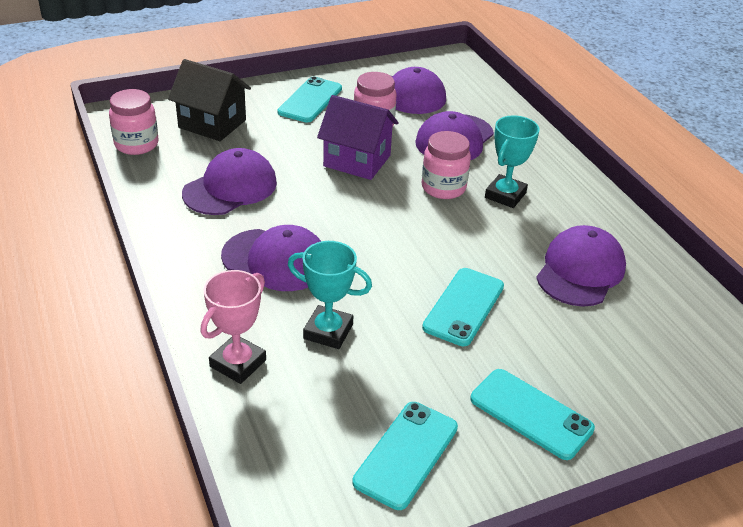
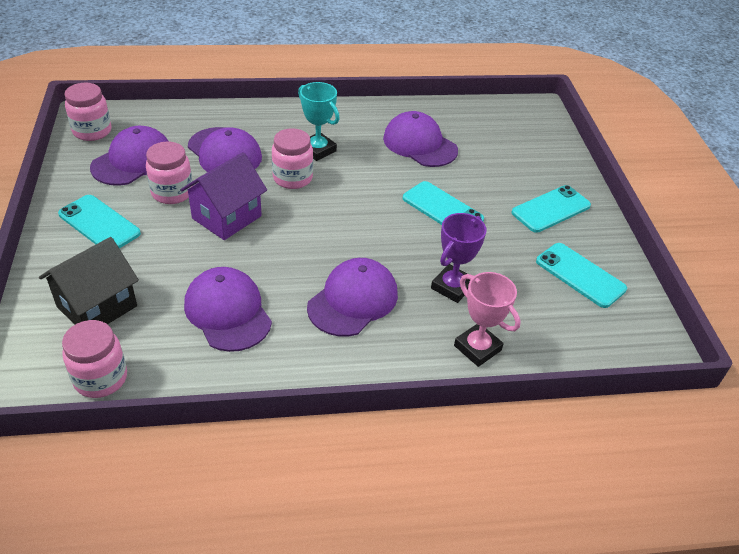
camera: 75 degrees left, 5 degrees up
(328, 331) = (452, 287): turquoise trophy -> purple trophy
(431, 66) = (92, 131): none -> pink jar

